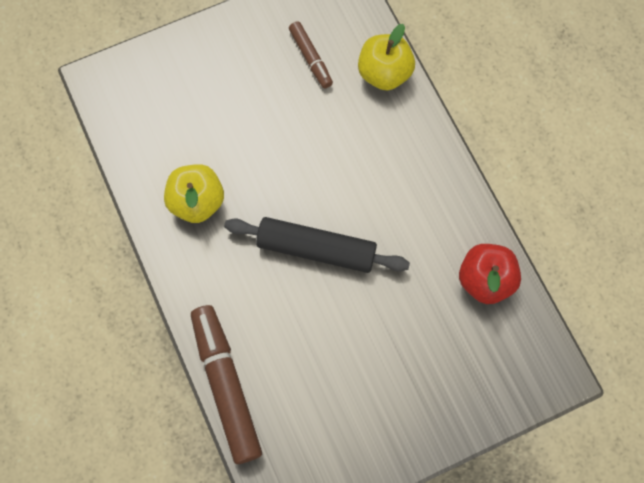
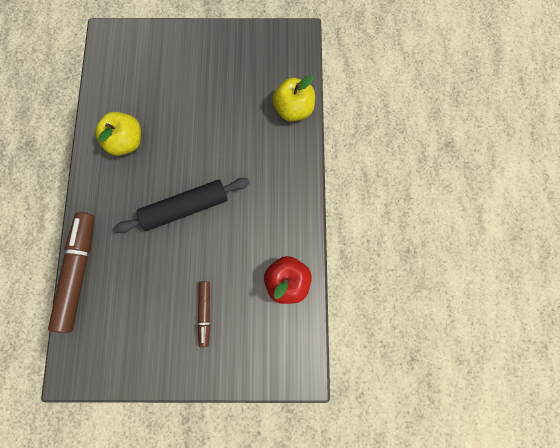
camera: 25 degrees right, 5 degrees up
(310, 58) = (250, 78): brown marker -> brown marker (205, 313)
(316, 249) = (185, 208): black rolling pin -> black rolling pin turned 60 degrees counterclockwise

